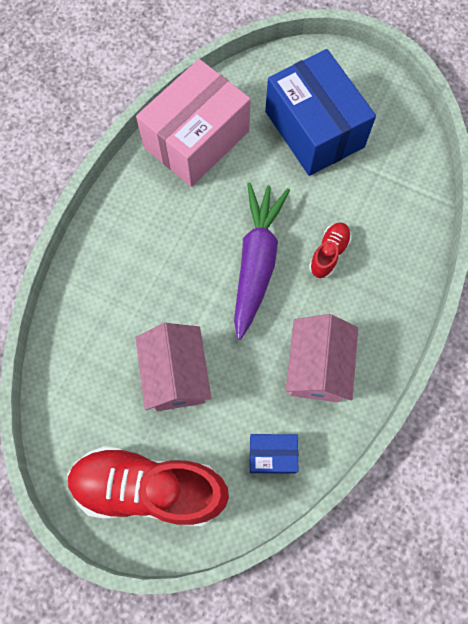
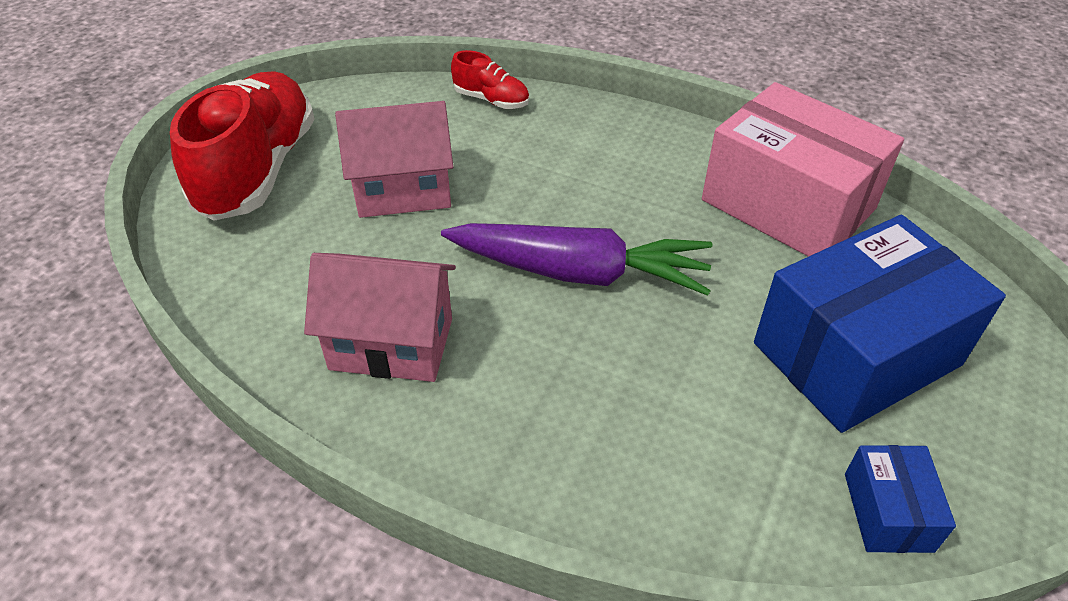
camera: 90 degrees right, 25 degrees down
(272, 455) = (265, 287): blue box -> blue box (888, 512)
(329, 253) = (600, 367): red shoe -> red shoe (491, 100)

